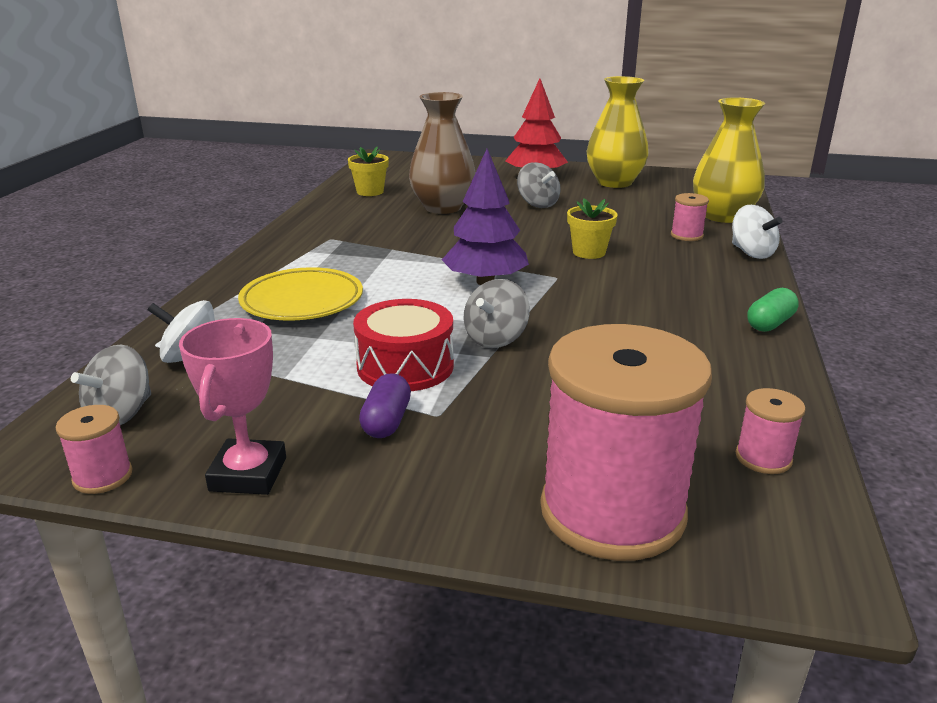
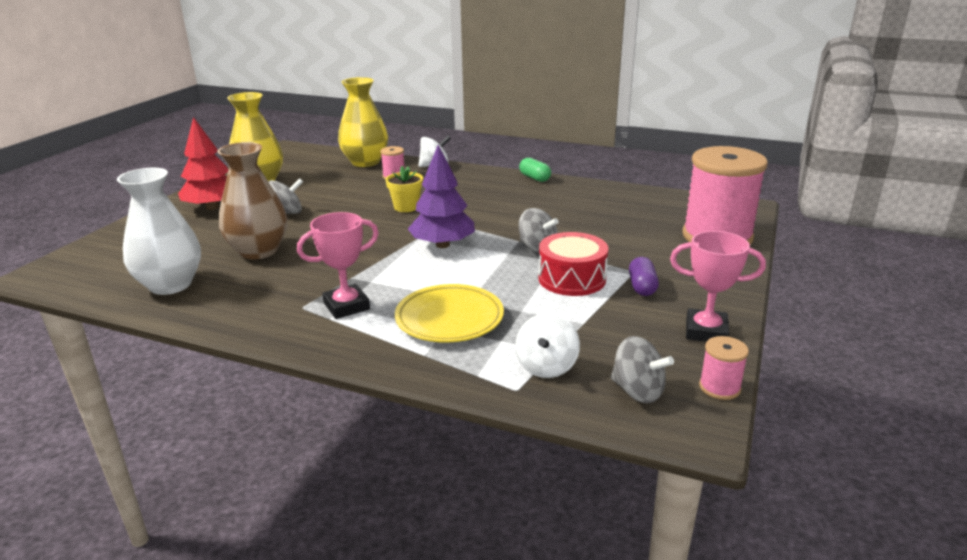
camera: 80 degrees left, 0 degrees up
(331, 254) = (346, 306): none -> pink trophy
(370, 192) = (170, 285): yellow flower pot -> white vase
(386, 421) = (642, 287): purple capsule -> purple capsule turned 75 degrees clockwise
(763, 458) = (668, 202): pink spool -> none

